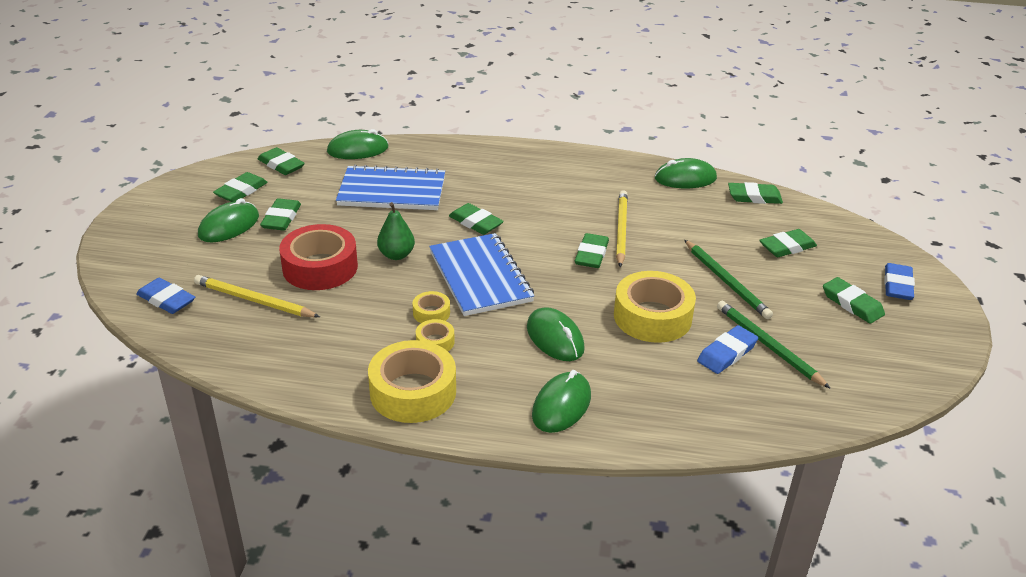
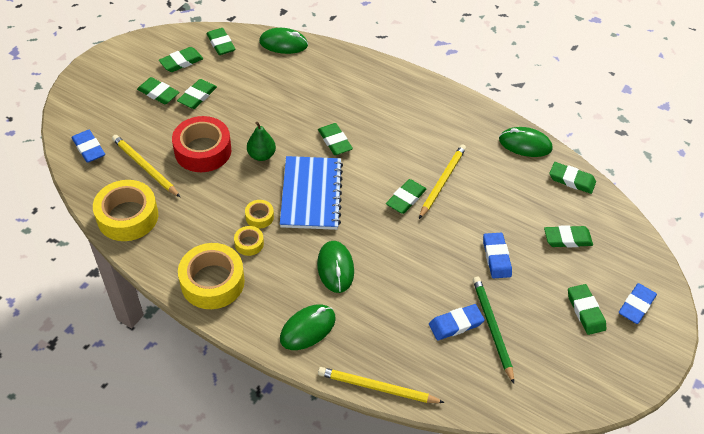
camera: 20 degrees right, 15 degrees up
(229, 226) = (158, 93): green mouse -> green eraser
(392, 191) = (288, 93): blue notebook -> none
(652, 317) = (419, 272): yellow tape -> yellow tape (127, 216)
(682, 439) = (377, 388): none -> yellow pencil
(726, 281) = (496, 257): green pencil -> blue eraser

